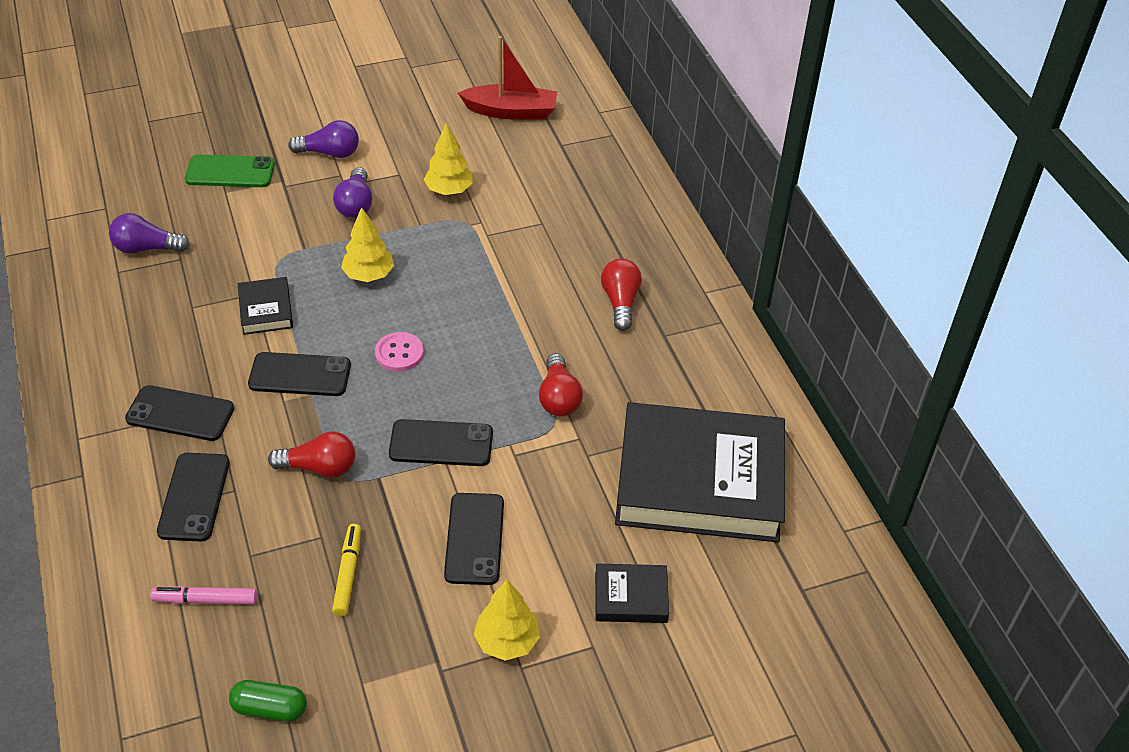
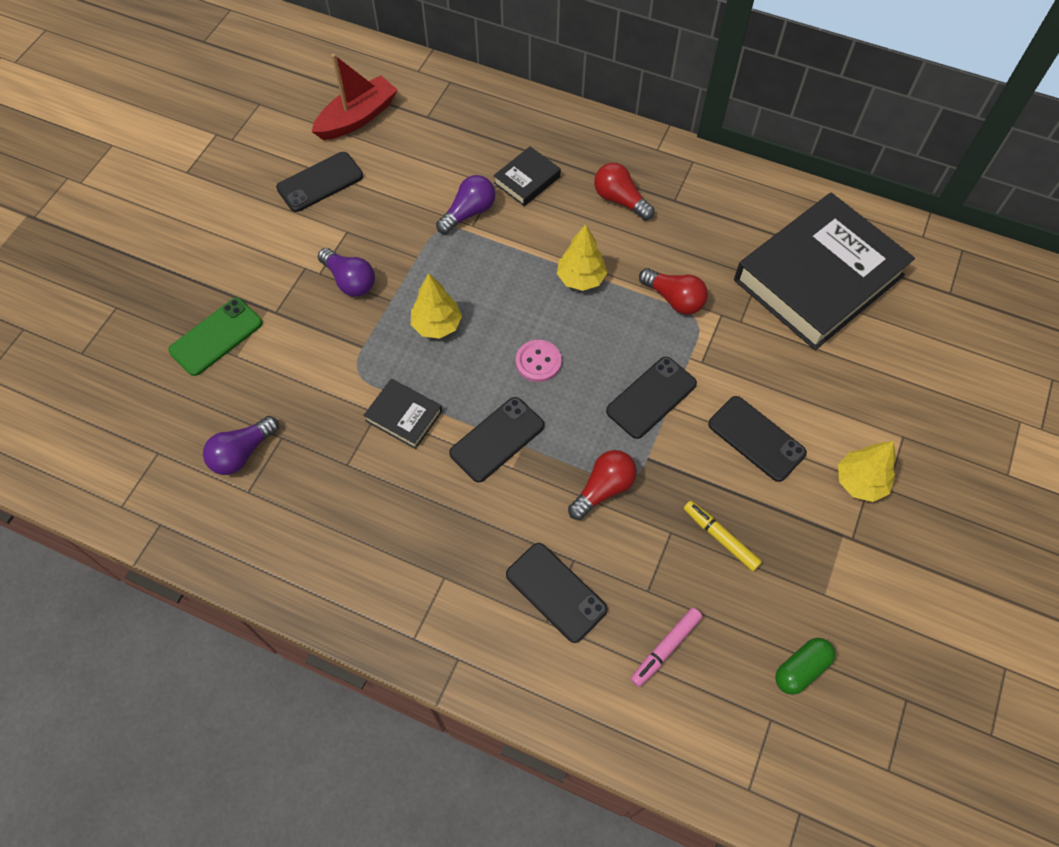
camera: 45 degrees left, 15 degrees up
(180, 414) = (459, 547): black phone -> black phone (320, 182)
(330, 153) = (271, 257): purple light bulb -> purple light bulb (469, 213)
(449, 190) = (400, 214): yellow tree -> yellow tree (581, 278)
(631, 597) = (881, 386): black book -> black book (527, 180)

